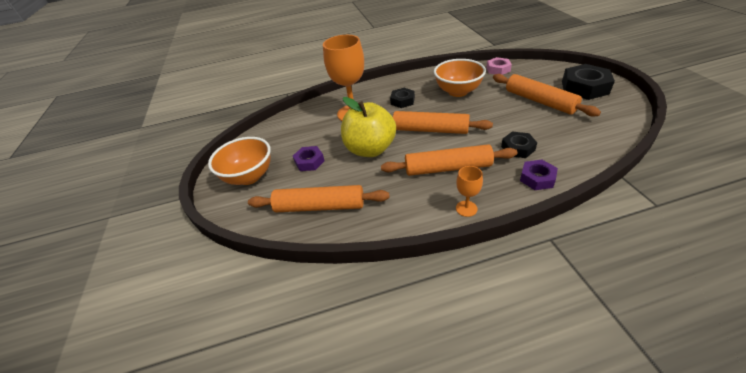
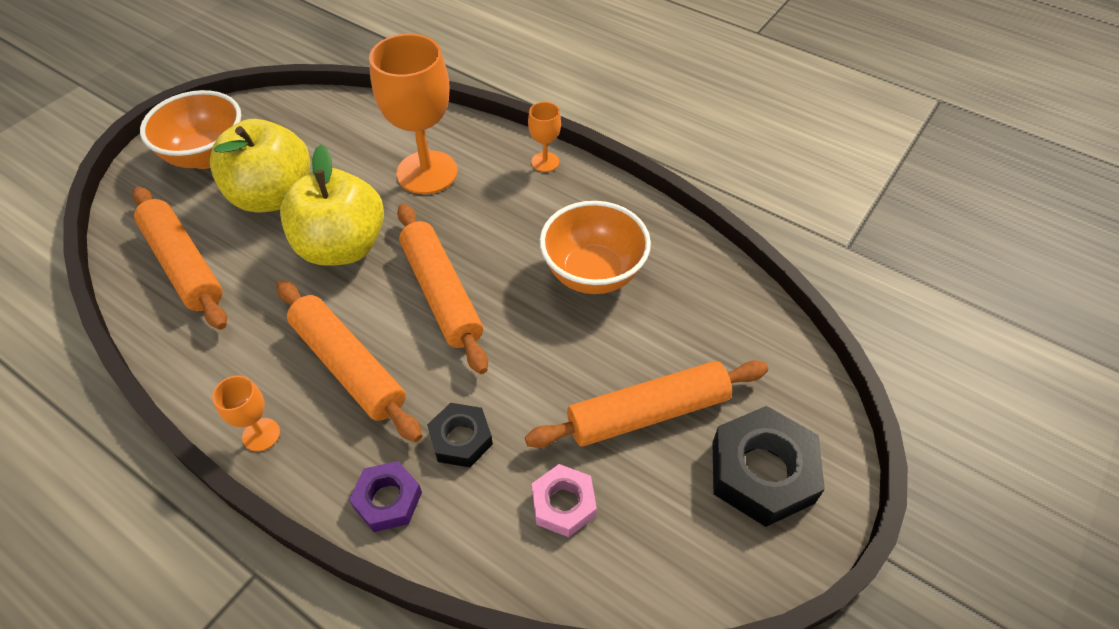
camera: 45 degrees right, 10 degrees up
(309, 162) = (273, 196): purple nut -> yellow apple
(384, 84) = (545, 162): none -> orange goblet
(402, 101) = (507, 213): black nut -> none
(498, 69) = (727, 297): pink nut -> pink nut (563, 504)
(540, 101) = (648, 413): orange rolling pin -> orange rolling pin turned 60 degrees clockwise

